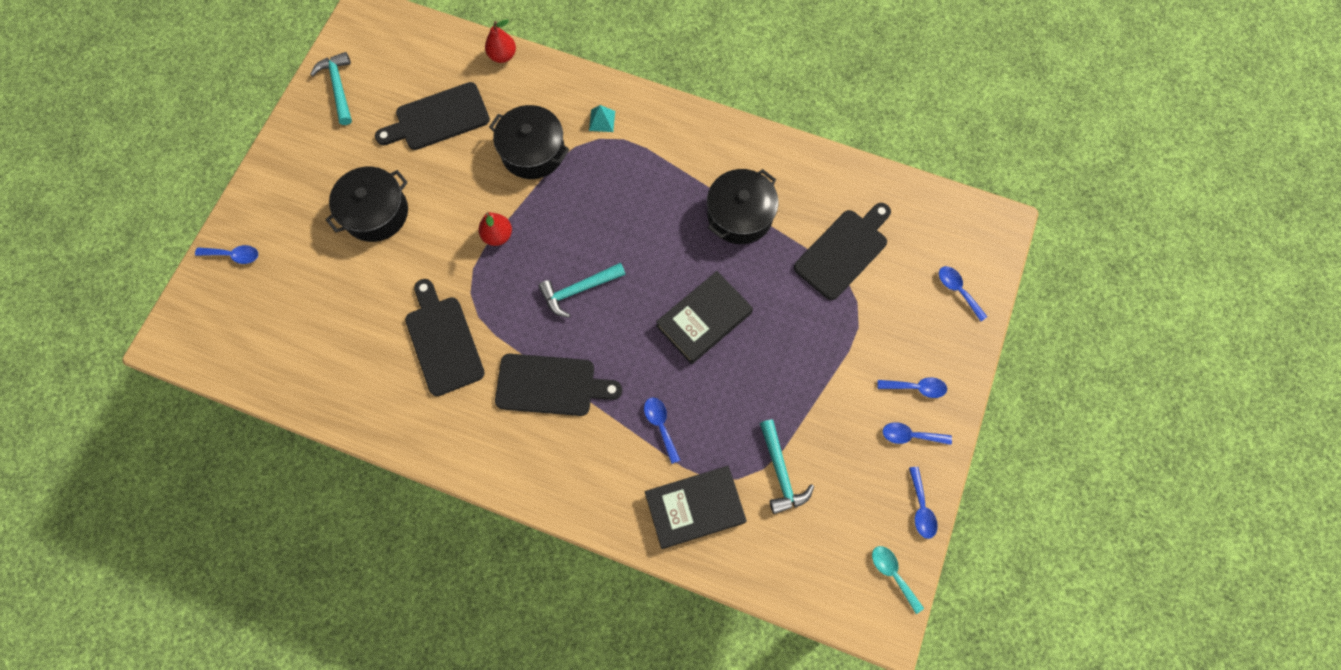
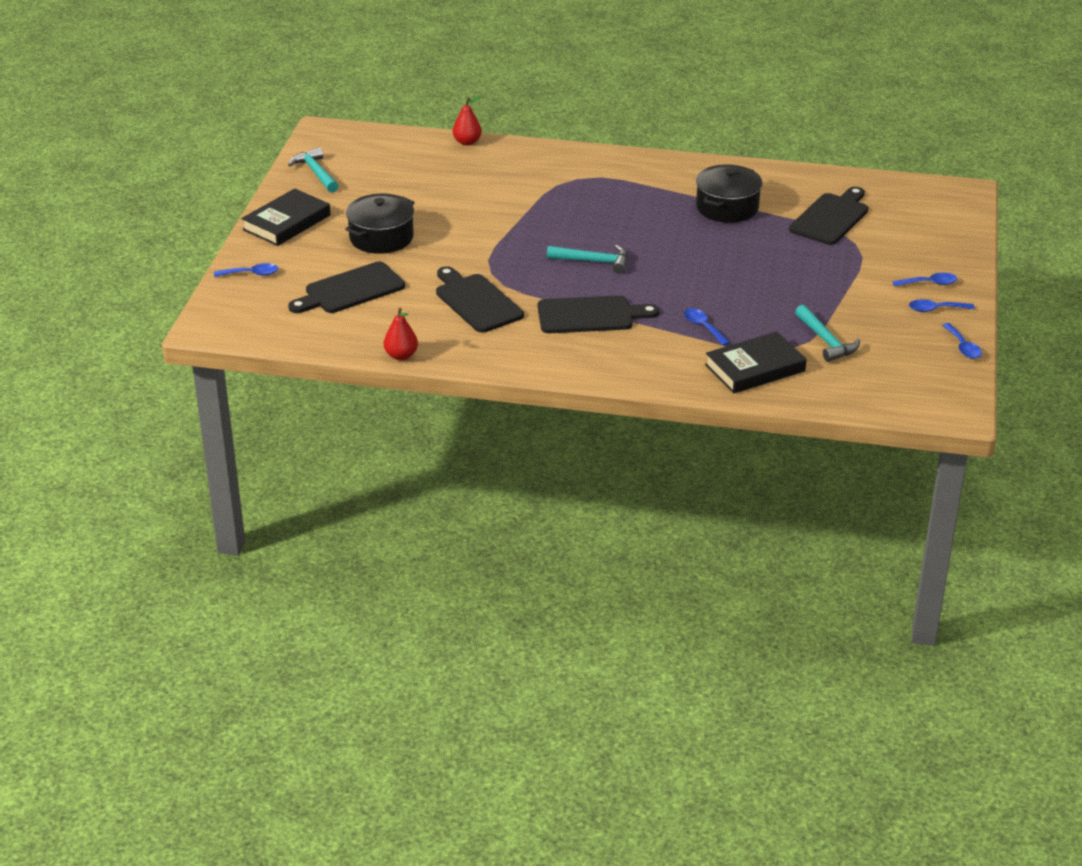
camera: 10 degrees left, 35 degrees down
(438, 118) = (419, 181): black cutting board -> black cutting board (350, 290)
(498, 235) = (504, 239): red pear -> red pear (401, 355)
(533, 152) = (518, 191): black pot -> none
(578, 290) = (594, 261): turquoise hammer -> turquoise hammer turned 135 degrees counterclockwise
(602, 120) = (576, 169): turquoise pyramid -> none
(704, 319) = (718, 266): black book -> black book (287, 222)
(892, 574) = (953, 384): turquoise spoon -> none
(957, 290) = (943, 228): blue spoon -> none

